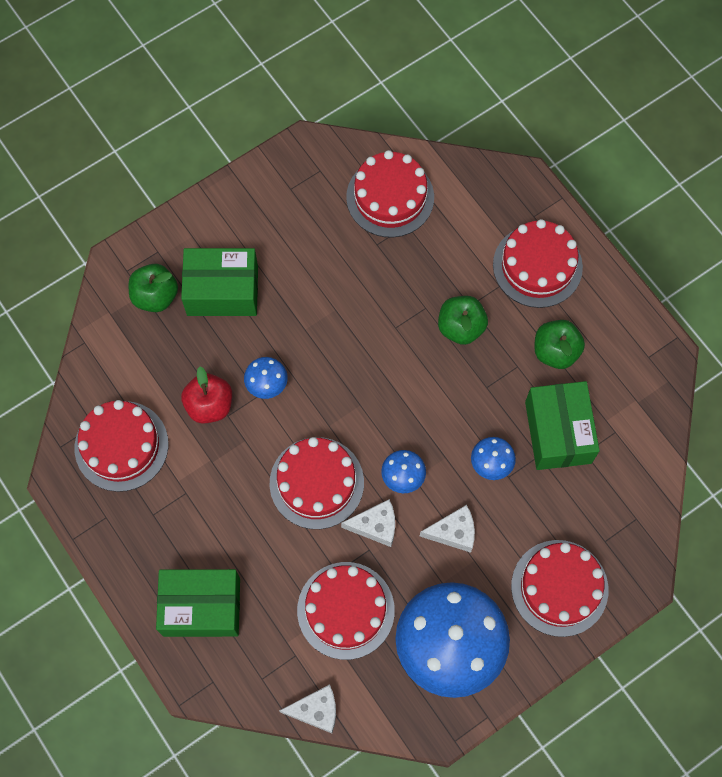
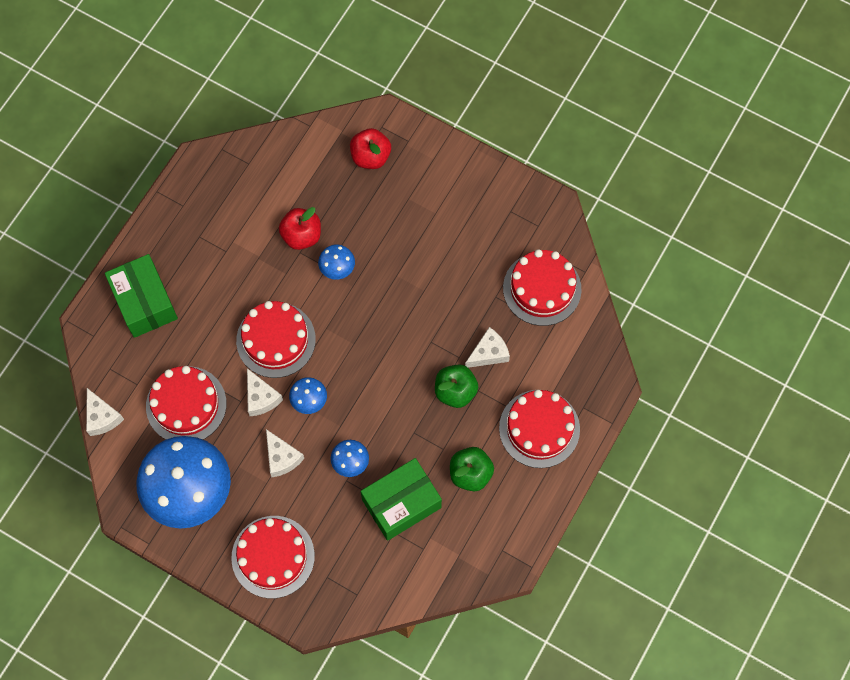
camera: 65 degrees right, 0 degrees up
(121, 446) = (241, 190): red cake -> none
(155, 296) = (370, 157): green apple -> red apple
(222, 291) = (398, 202): green box -> none
(435, 277) = (488, 353): none -> white cheese

